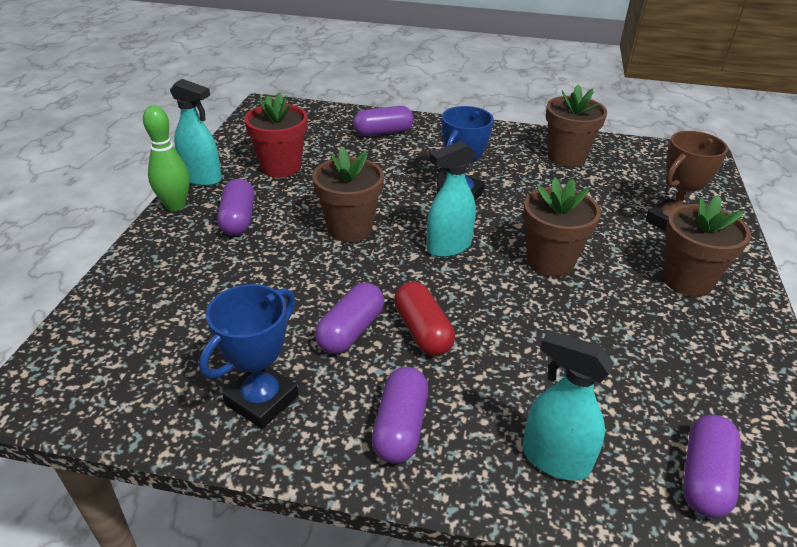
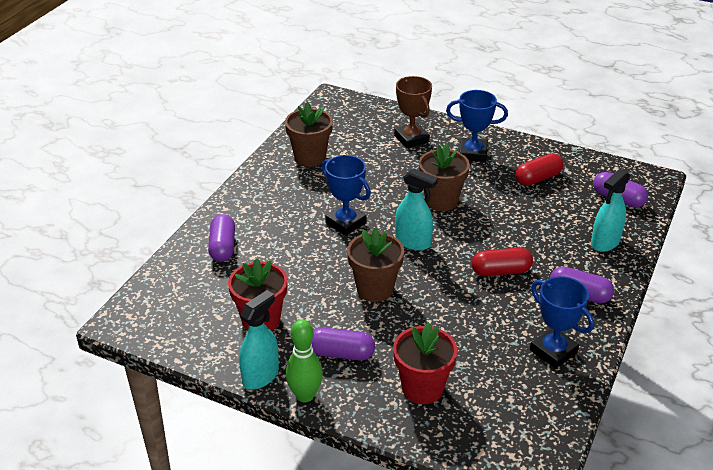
camera: 75 degrees left, 0 degrees up
(185, 282) = (422, 388): none -> red flower pot
(351, 331) = (495, 303): purple capsule -> none
(448, 247) = (413, 242): turquoise spray bottle -> turquoise spray bottle turned 45 degrees counterclockwise
(680, 357) = (538, 178): none -> red capsule
(687, 280) = (473, 153): brown flower pot -> blue trophy

